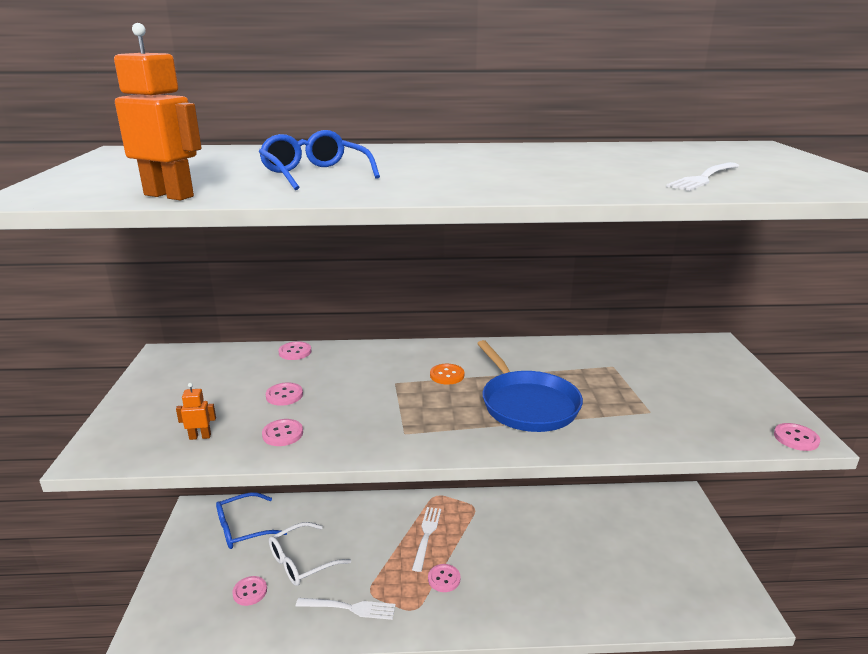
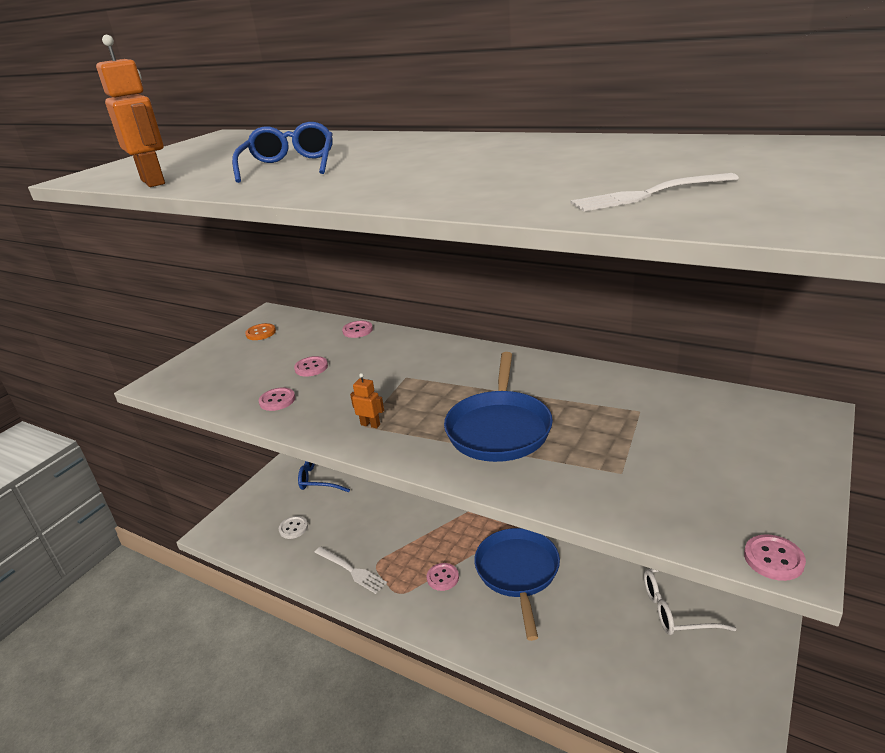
camera: 35 degrees right, 5 degrees up
(200, 437) = (225, 387): orange robot -> orange robot (370, 424)
(250, 592) = (293, 528): pink button -> white button
(301, 562) = (344, 519): white glasses -> white glasses (676, 608)
(426, 535) = (457, 533): white fork -> none
(447, 375) = (457, 380): orange button -> orange button (261, 333)
(504, 549) = (517, 572): none -> blue pan

